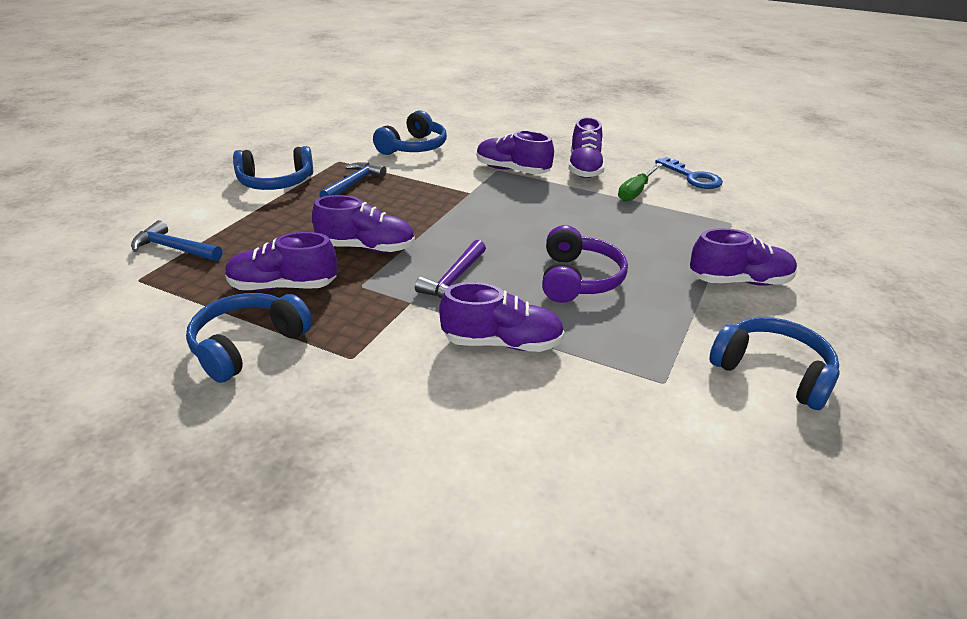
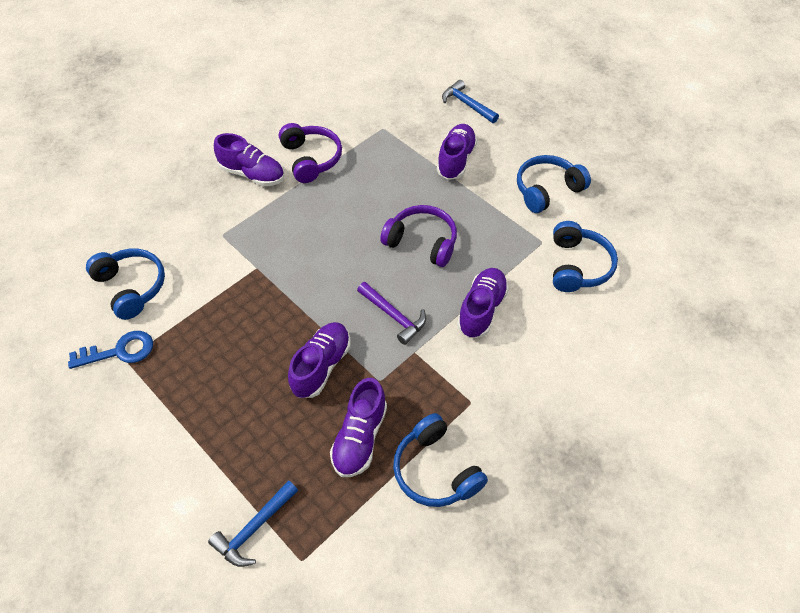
camera: 70 degrees left, 20 degrees up
(276, 182) = (148, 425): blue headphones -> blue headphones (578, 266)
(353, 184) = (190, 355): blue hammer -> blue hammer (467, 104)
(512, 170) = (229, 225): purple shoe -> none
(636, 191) = (311, 159): green screwdriver -> purple headphones
(692, 177) = (305, 116): blue key -> blue key (119, 351)

